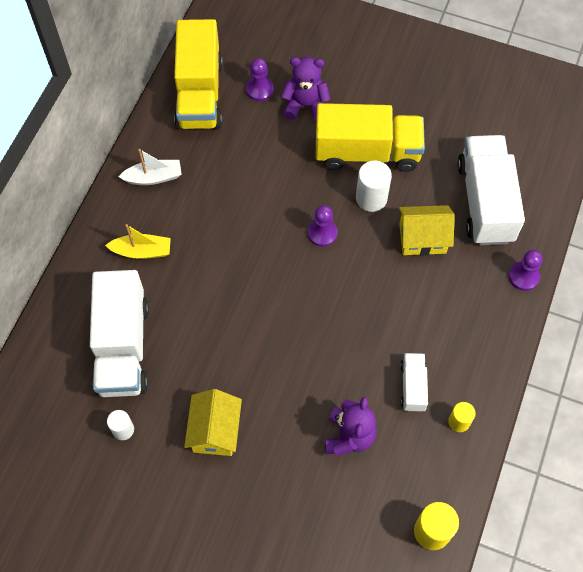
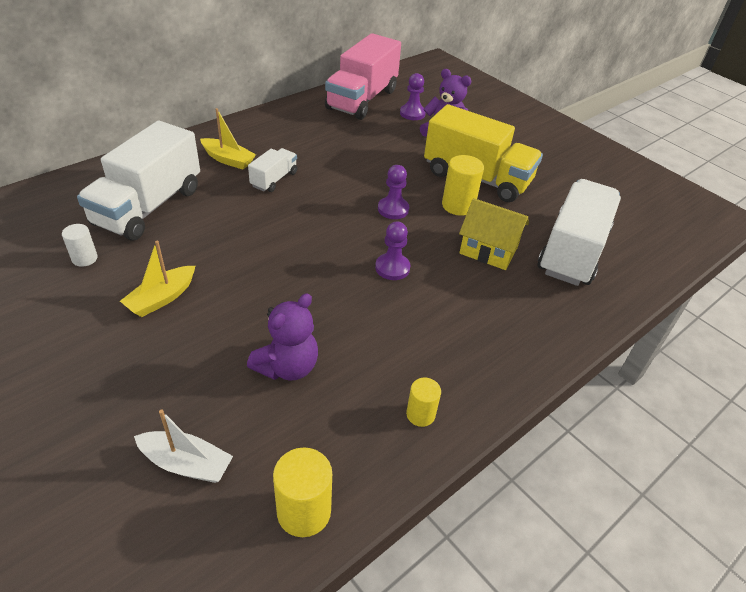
camera: 25 degrees right, 20 degrees down
(153, 177) = (281, 126): white boat -> white boat (186, 463)
(199, 94) = (362, 99): yellow truck -> pink truck
(215, 431) = (162, 298): yellow house -> yellow boat
(371, 198) = (458, 205): white cylinder -> yellow cylinder
(412, 386) = (391, 357): white truck -> white truck (274, 179)
(523, 277) = (581, 322): purple pawn -> purple pawn (392, 268)

